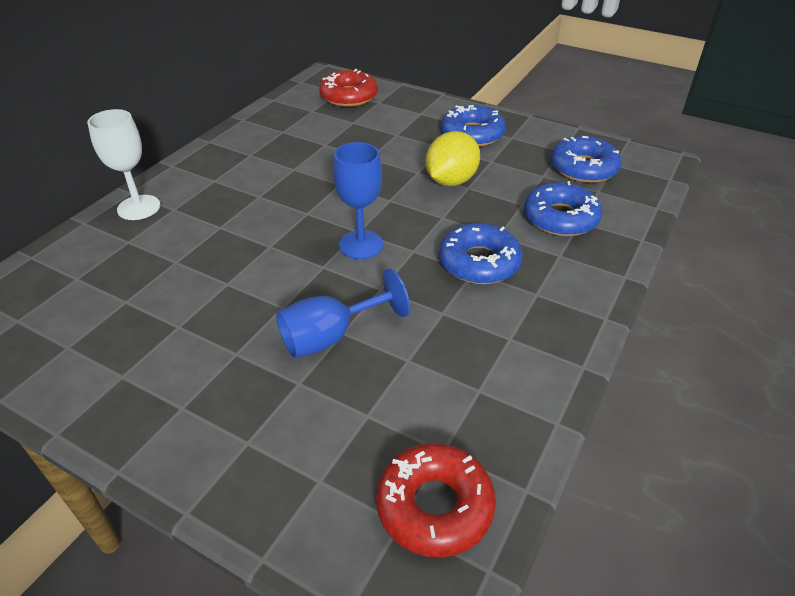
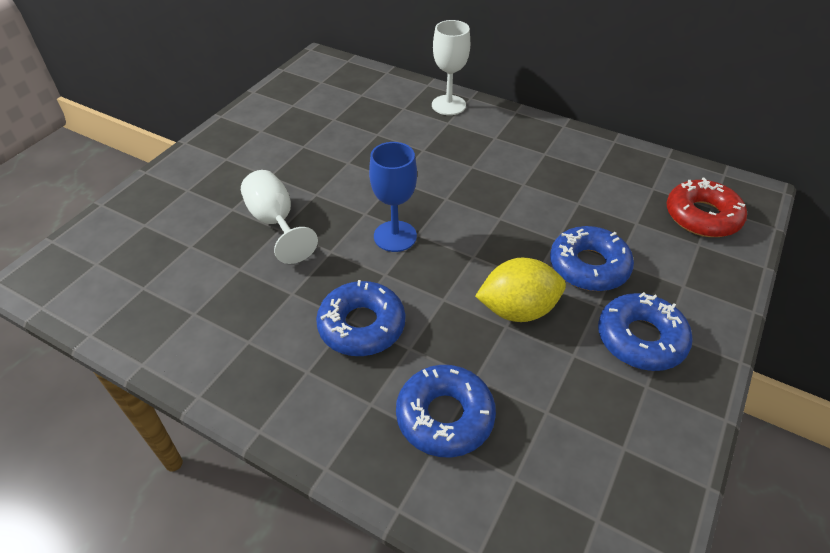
camera: 90 degrees right, 5 degrees up
(330, 337) = (275, 222): blue goblet -> white goblet
(434, 506) = (100, 281): red donut -> none
(451, 181) = (517, 310): yellow lemon -> yellow lemon turned 45 degrees counterclockwise
(583, 168) = (575, 469): blue donut -> blue donut (589, 266)

